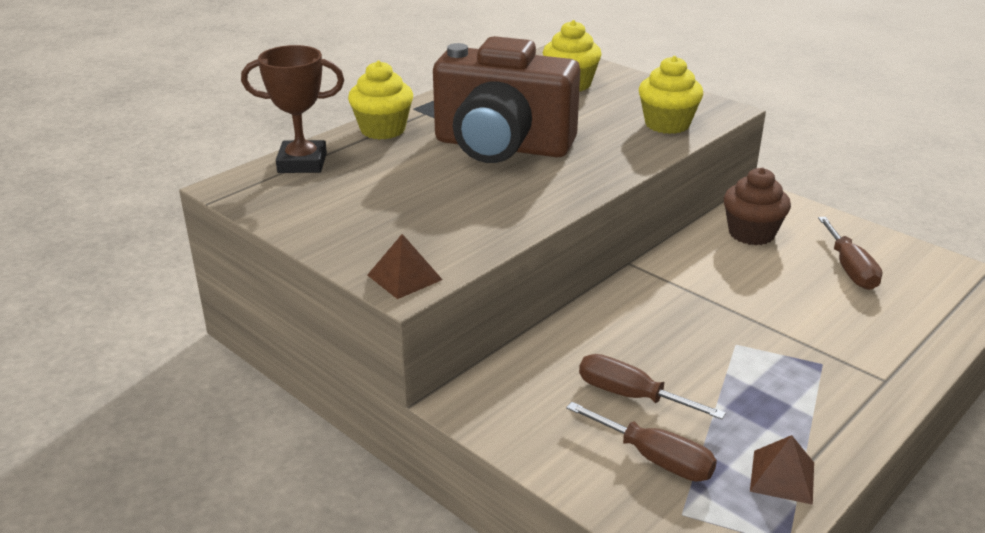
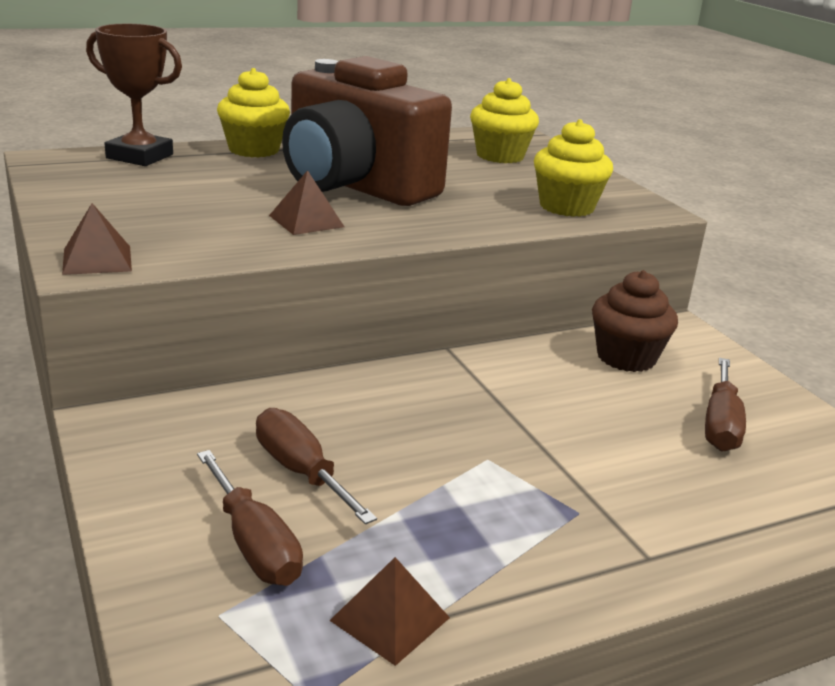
camera: 20 degrees right, 5 degrees down
(507, 192) = (306, 221): none -> brown pyramid

